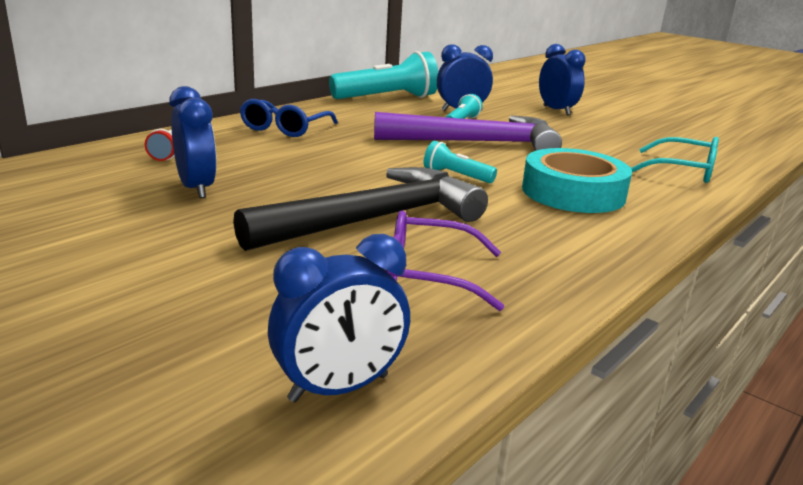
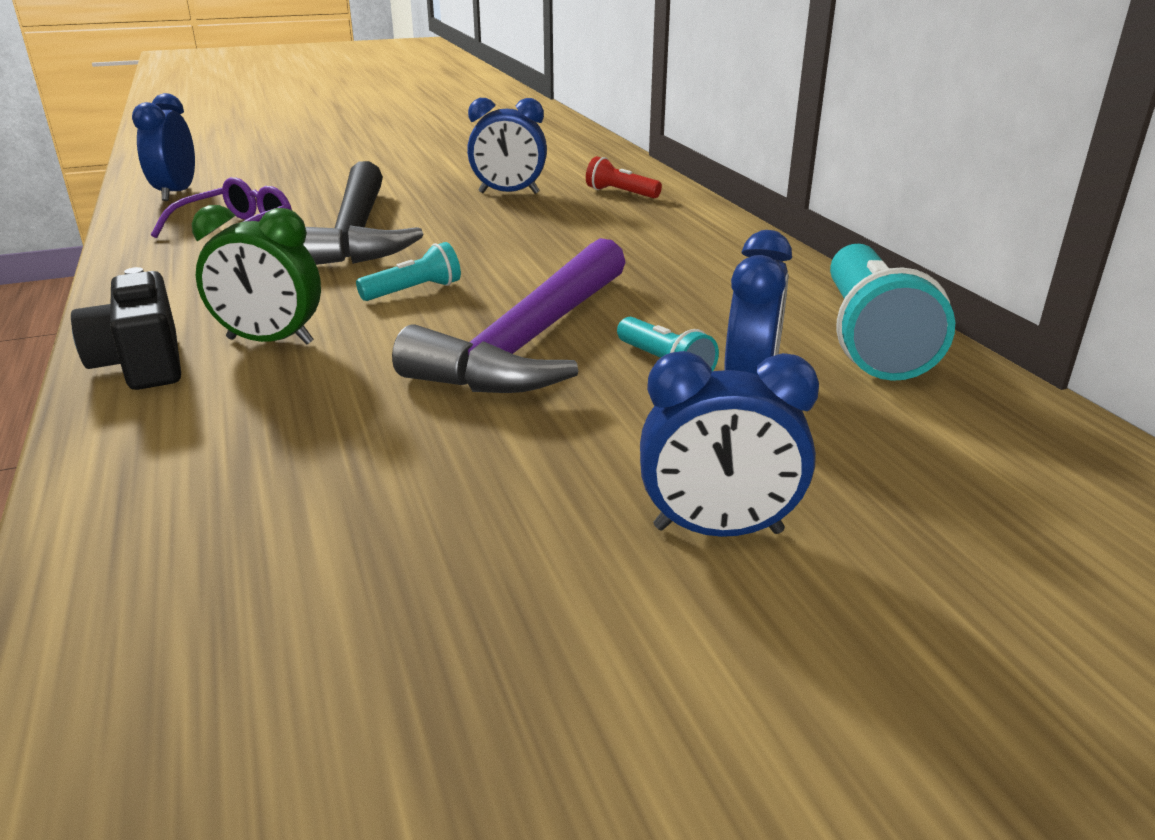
camera: 120 degrees right, 5 degrees up
(285, 128) = (687, 242): blue glasses -> none
(573, 192) = (270, 341): turquoise tape -> green clock
(650, 214) = (142, 363): none -> black camera
(683, 171) = (187, 488): turquoise glasses -> none

